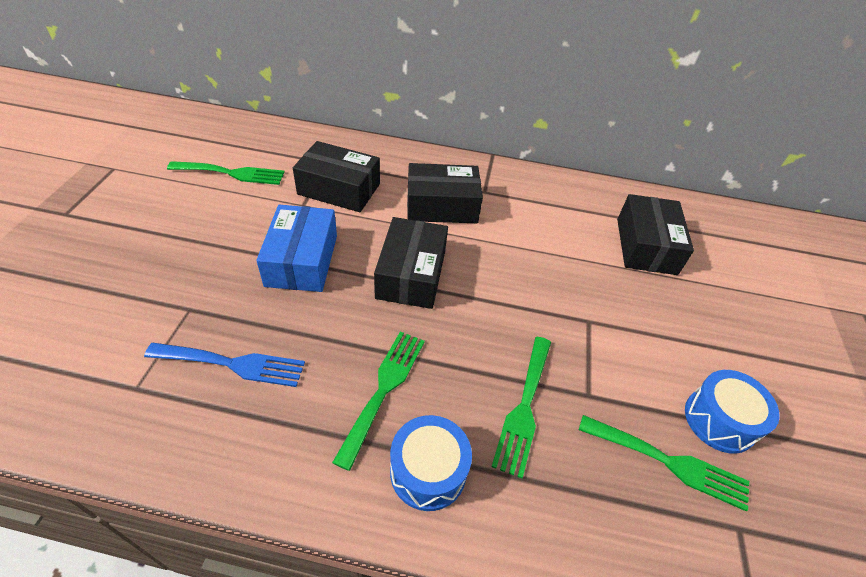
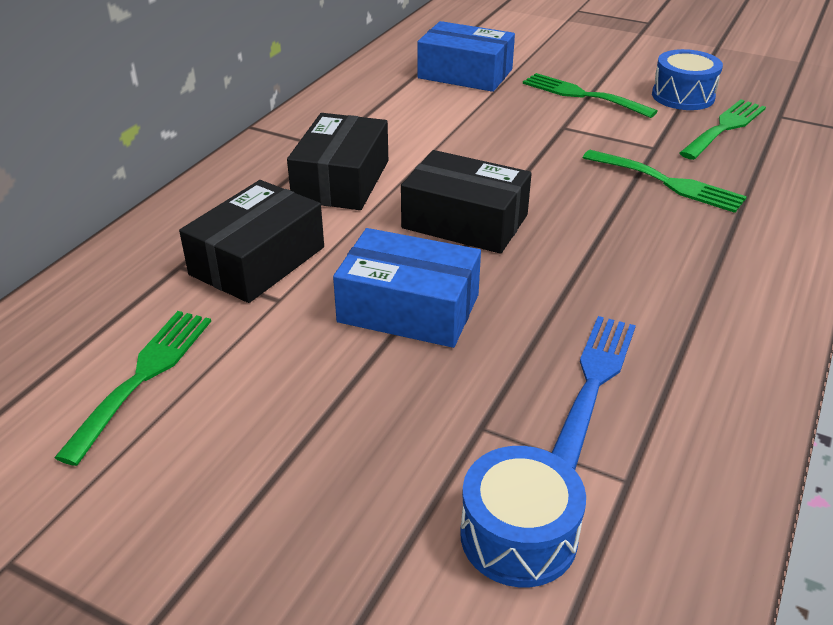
camera: 70 degrees left, 10 degrees down
(384, 389) = (642, 263): green fork -> green fork (582, 95)
(428, 471) = (742, 248): blue drum -> blue drum (518, 536)
(646, 246) = (465, 74): black box -> blue box

